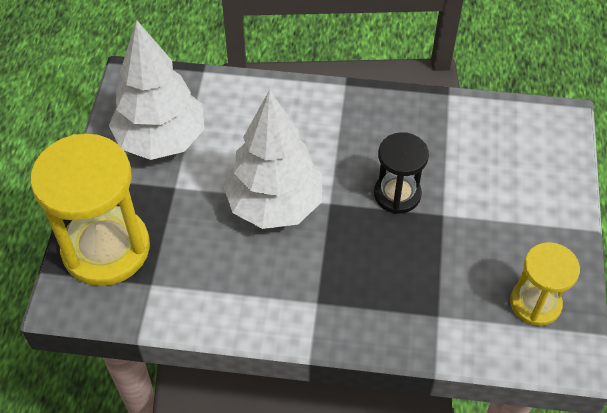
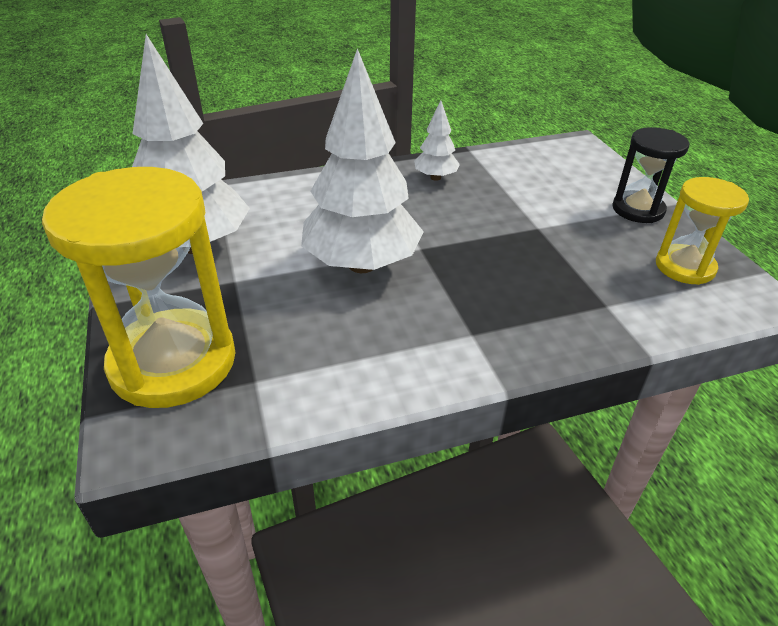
camera: 25 degrees left, 15 degrees down
(393, 122) = (435, 177): none -> white tree
(397, 194) = (482, 224): black hourglass -> black hourglass (638, 209)

